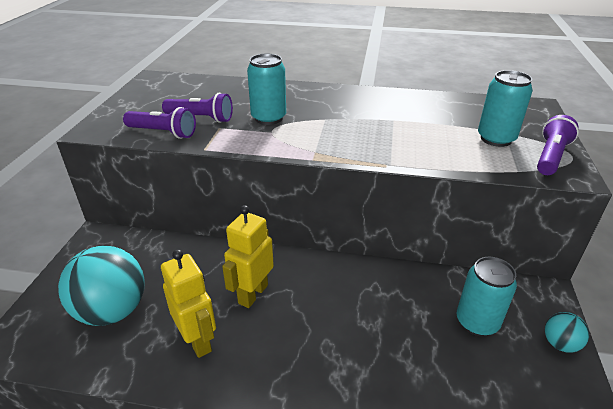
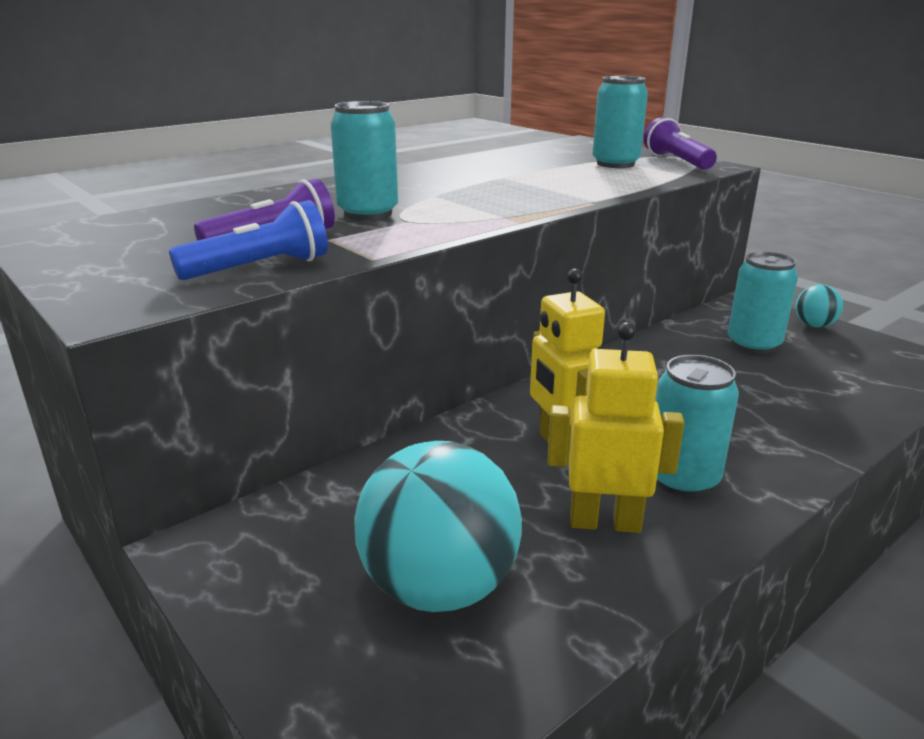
camera: 50 degrees left, 10 degrees down
(163, 133) = (260, 268): purple flashlight -> blue flashlight
(263, 354) = (682, 479): none -> turquoise can

